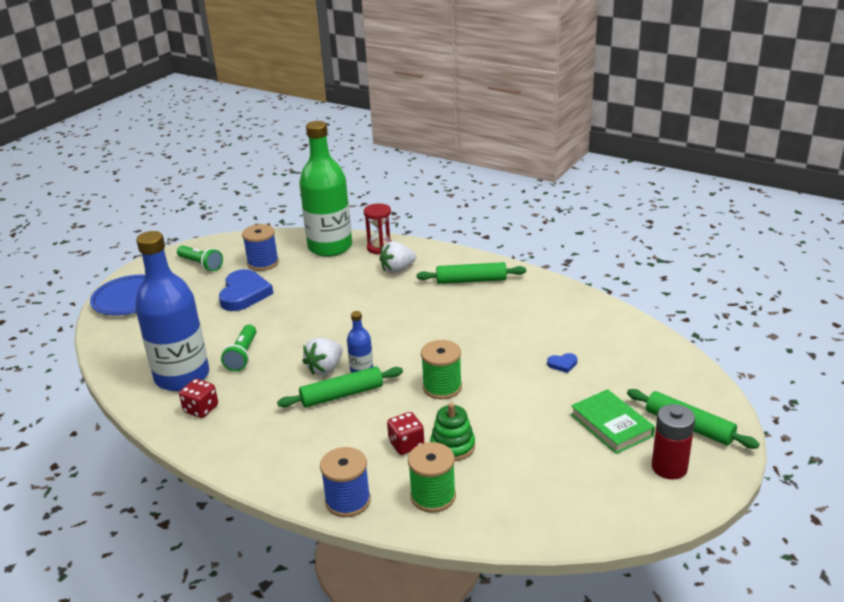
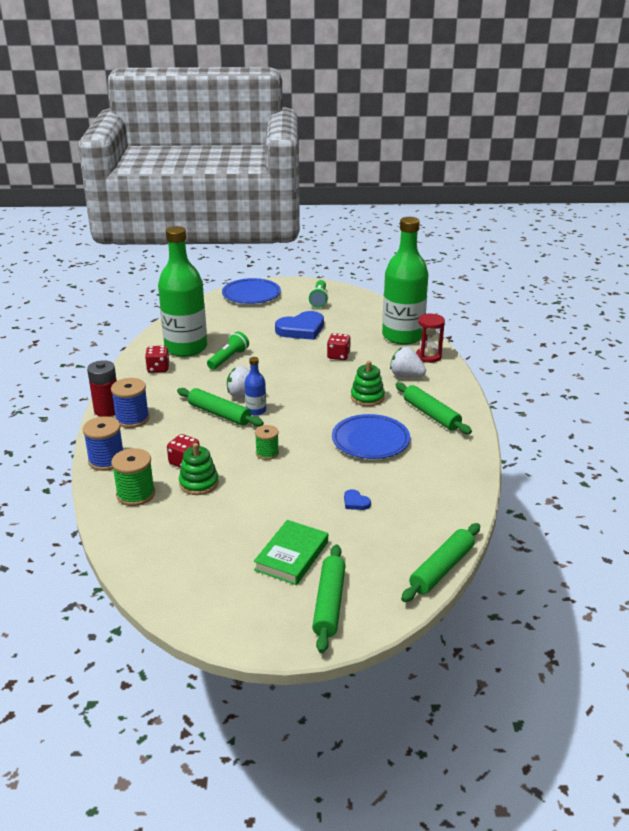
camera: 55 degrees right, 0 degrees up
(182, 377) = (186, 348): blue bottle -> green bottle
(242, 356) = (228, 359): green flashlight -> green flashlight turned 150 degrees clockwise
(263, 263) = (348, 320): blue spool -> blue spool (132, 419)
(321, 291) = (338, 356): none -> red dice
(410, 301) = (367, 397): none -> green stacking toy
(442, 387) = (267, 453): green spool -> green spool, size x0.65
(479, 324) = (370, 441): none -> blue plate
(669, 467) = (259, 607): red battery -> red battery (107, 410)
(682, 354) = (441, 569): none -> green rolling pin

